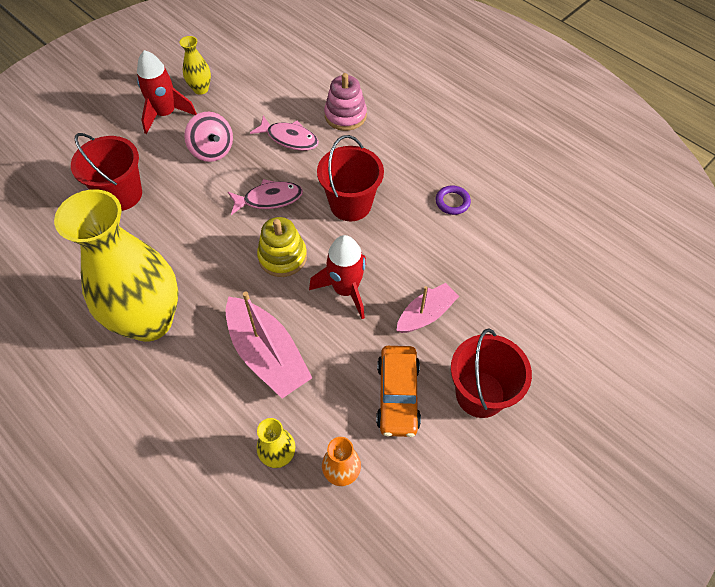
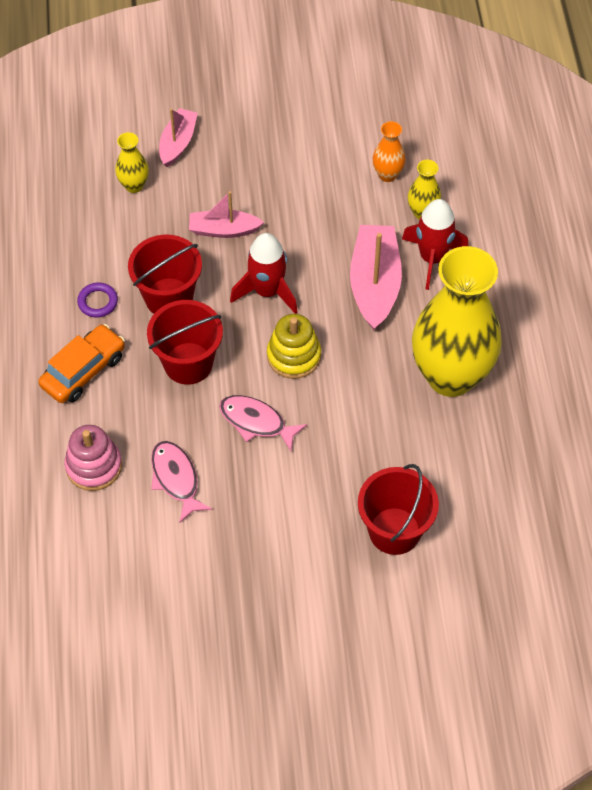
camera: 140 degrees left, 0 degrees up
(166, 114) = (277, 611): red rocket -> red rocket (432, 258)
(201, 89) = (211, 621): yellow vase -> yellow vase (134, 185)
(212, 150) = (265, 521): pink spinning top -> none
(398, 395) = (303, 192): orange car -> orange car (83, 370)
(480, 394) = (244, 155): red bucket -> red bucket (169, 298)
(542, 363) = (178, 143): none -> pink boat

